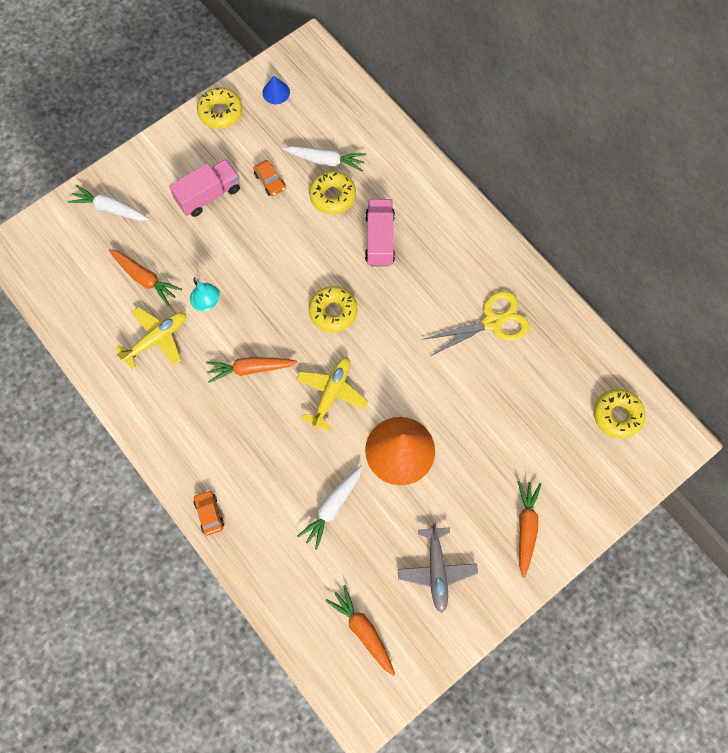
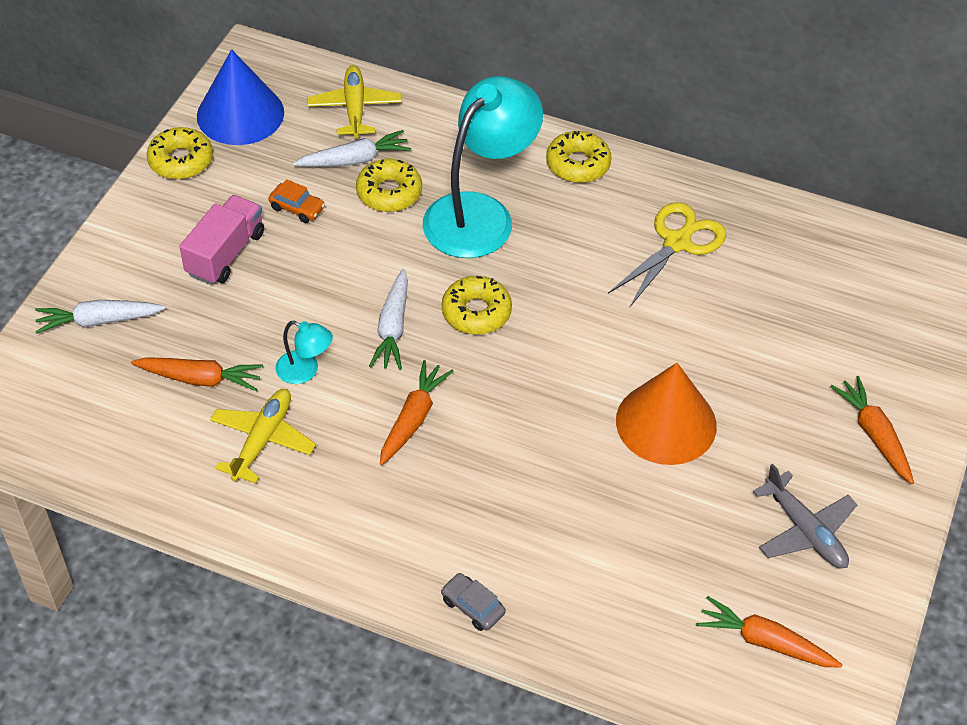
camera: 30 degrees left, 20 degrees down
(209, 514) = (472, 606): orange car -> grey car
(250, 369) = (413, 418): orange carrot -> orange carrot turned 150 degrees clockwise
(276, 92) = (240, 114): blue cone -> blue cone, size x2.22
(331, 393) = (537, 400): yellow plane -> yellow plane (355, 108)
(332, 507) = (627, 523): white carrot -> white carrot (393, 328)
(379, 239) = (480, 214): pink truck -> turquoise lamp
(617, 415) = (888, 275): yellow donut -> yellow donut (578, 164)

